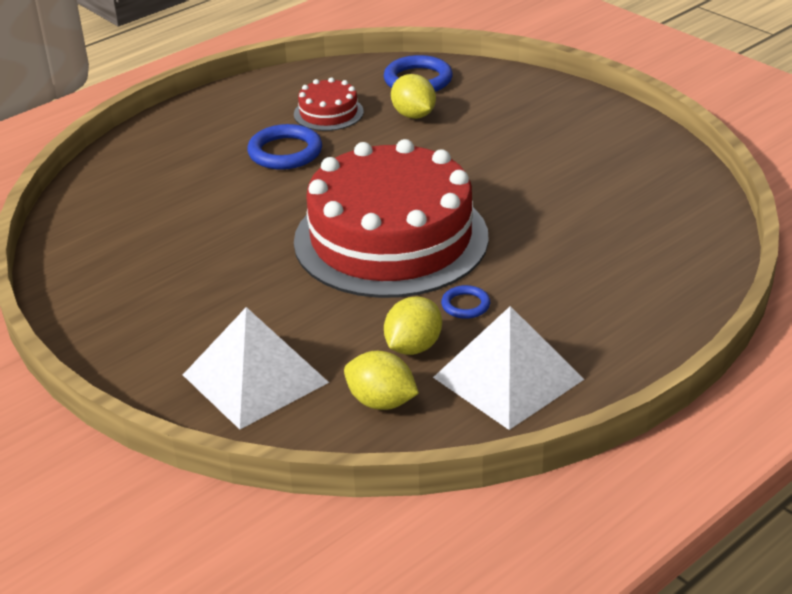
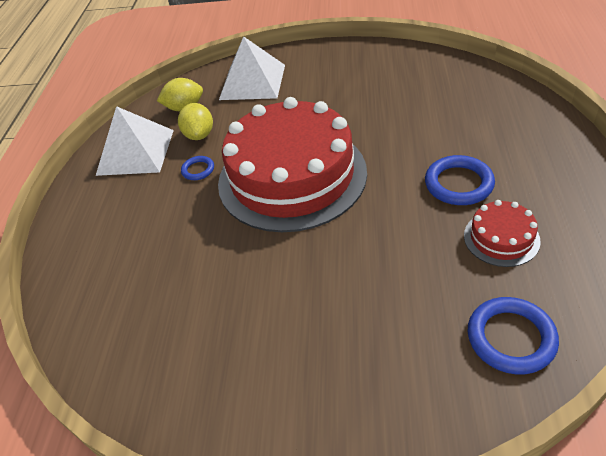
camera: 140 degrees right, 10 degrees up
(413, 115) = (440, 288): yellow lemon -> none

